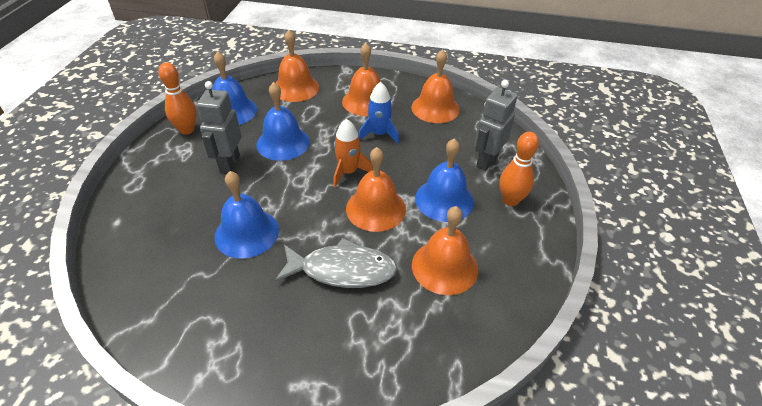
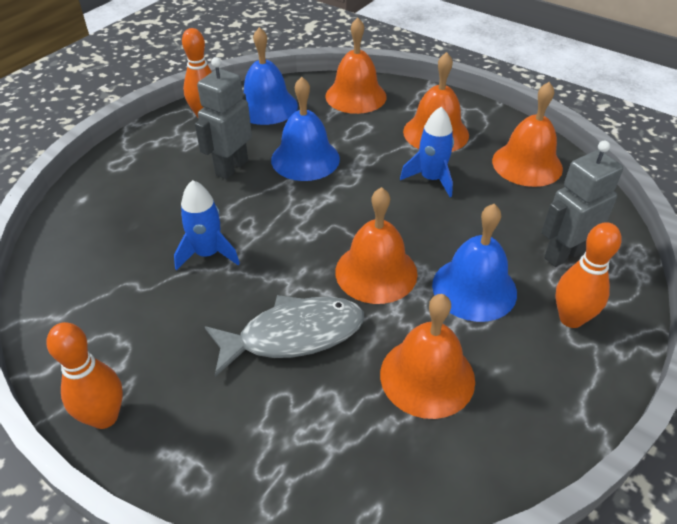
camera: 25 degrees right, 0 degrees up
(233, 379) = (104, 417): none -> orange bowling pin
(246, 233) = (208, 254): blue bell -> blue rocket
(342, 270) = (294, 335): grey fish -> grey fish turned 45 degrees counterclockwise
(348, 172) = (366, 216): orange rocket -> none

